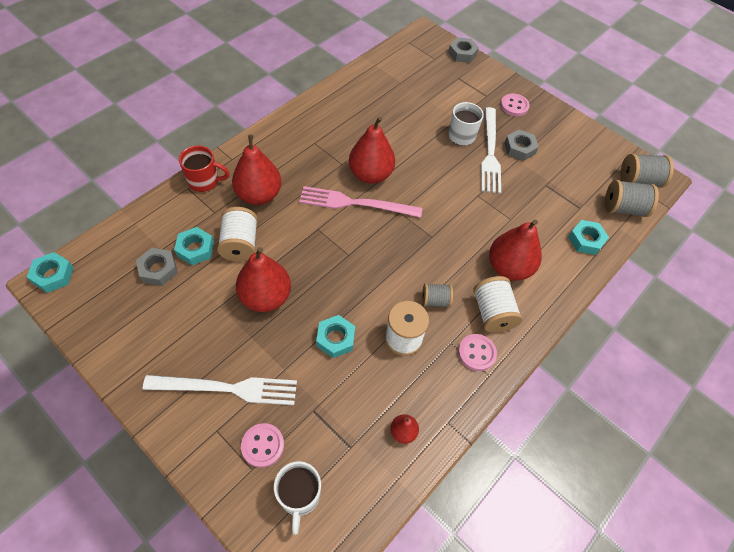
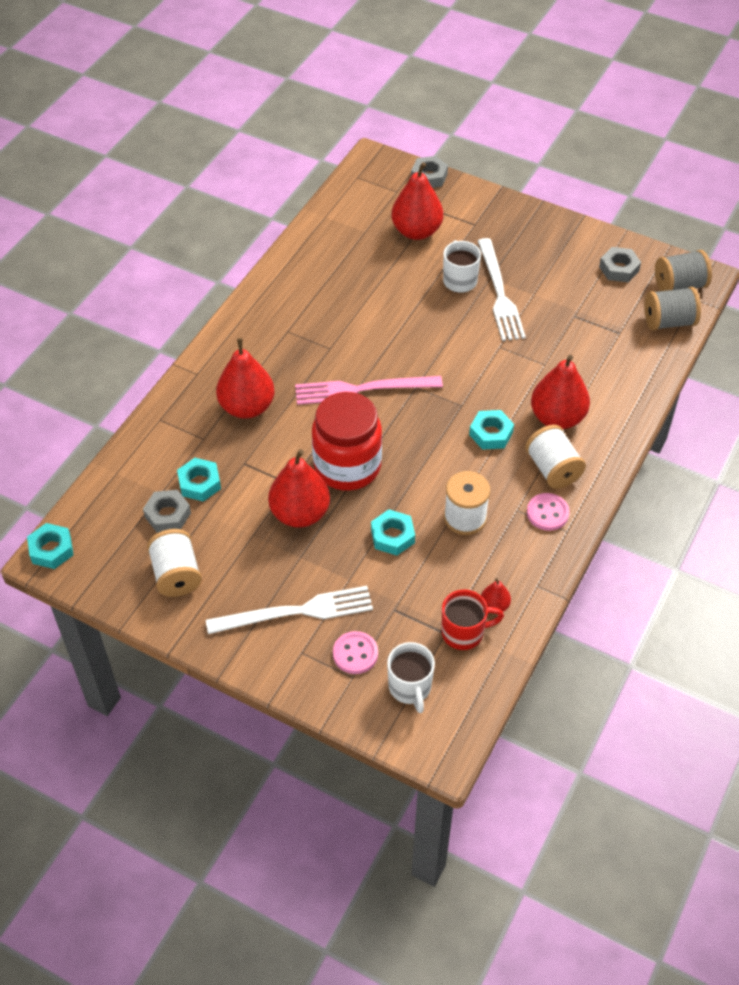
camera: 10 degrees left, 5 degrees down
(204, 181) = (176, 407): red mug -> red mug (464, 632)
(240, 244) = (248, 466): white spool -> white spool (176, 574)
(320, 265) = (347, 466): none -> red jar
(370, 174) = (368, 352): red pear -> red pear (416, 231)
(435, 301) = (487, 472): grey spool -> none
(514, 106) = (512, 229): pink button -> none
(519, 148) = (532, 280): grey nut -> grey nut (619, 269)
(586, 240) = (635, 367): turquoise nut -> turquoise nut (491, 434)

